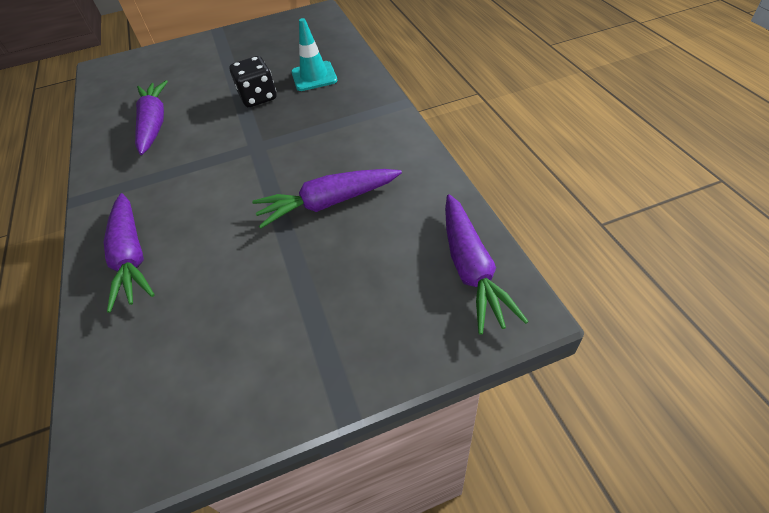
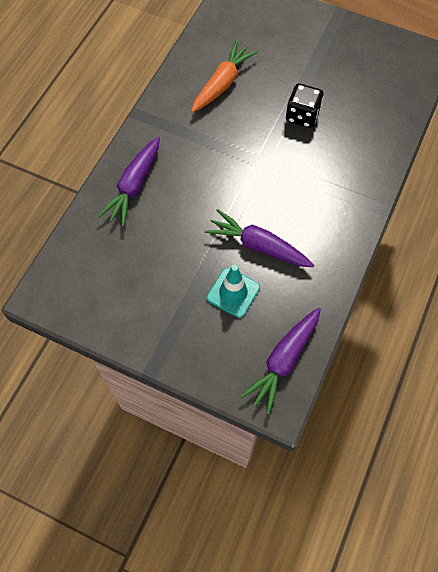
camera: 40 degrees right, 15 degrees up
(154, 124) = (222, 83): purple carrot -> orange carrot
(314, 76) = (355, 128): turquoise traffic cone -> turquoise traffic cone (233, 292)

